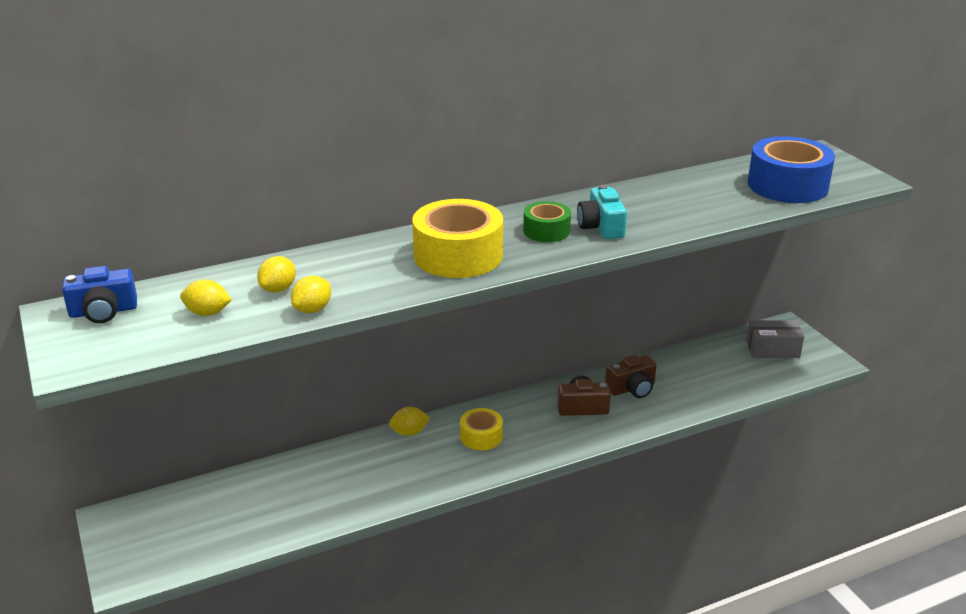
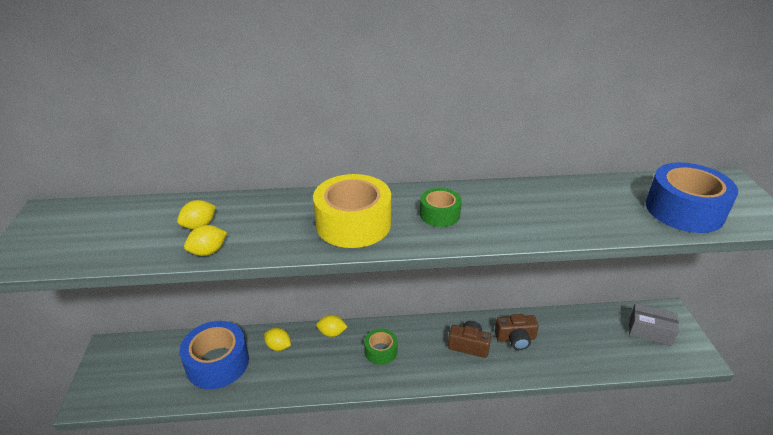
camera: 20 degrees right, 5 degrees up
(103, 311) = (71, 218): blue camera -> none
(207, 313) = (135, 236): yellow lemon -> yellow lemon (278, 346)
(279, 496) = (217, 363): none -> blue tape
(481, 436) = (381, 351): yellow tape -> green tape
(601, 227) = (488, 220): turquoise camera -> none

